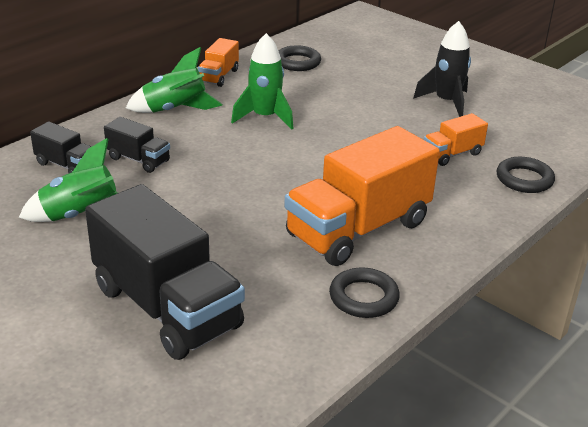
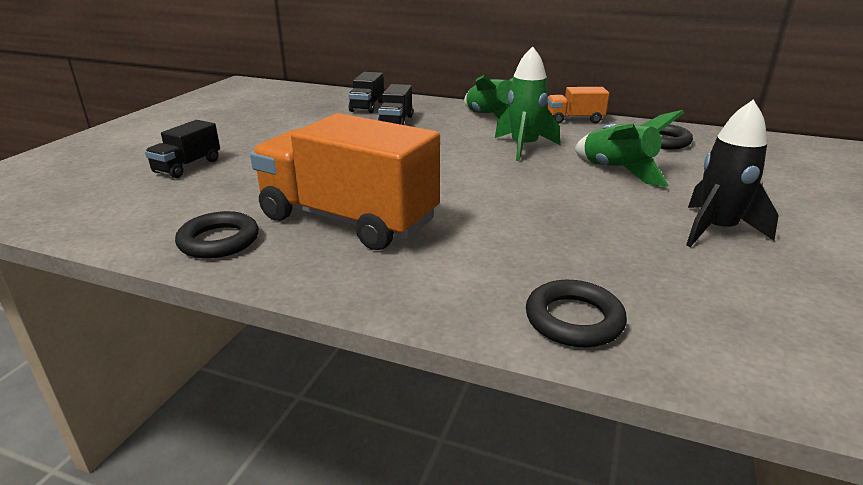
camera: 70 degrees right, 5 degrees down
(81, 215) = (302, 122): green rocket -> green rocket (617, 171)
(166, 308) = (187, 166): black truck -> black truck, size x0.47
(452, 154) = (576, 252): orange truck -> none

